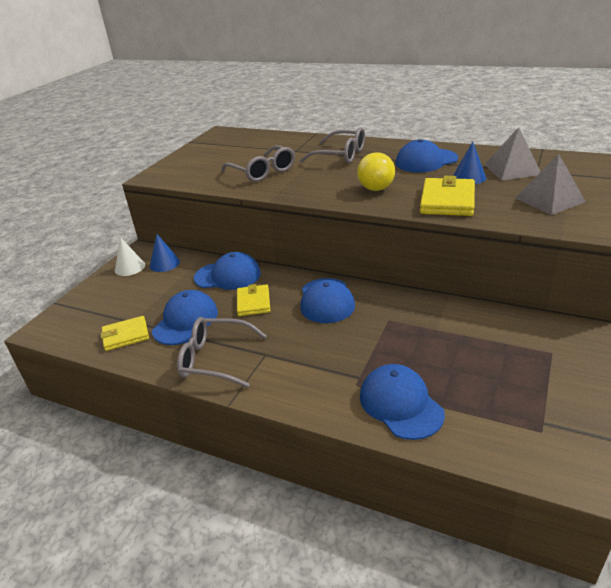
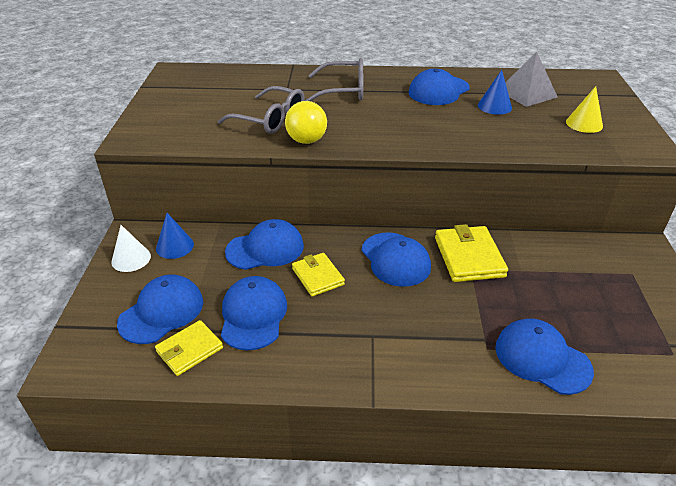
camera: 25 degrees left, 5 degrees up
(125, 306) = (161, 312): none -> blue cap
(215, 359) = (321, 354): grey glasses -> none
(376, 189) = (414, 129): yellow ball -> yellow ball (306, 141)
(447, 201) = (495, 135): yellow wallet -> yellow wallet (469, 257)
(549, 199) = (584, 124): grey pyramid -> yellow cone

